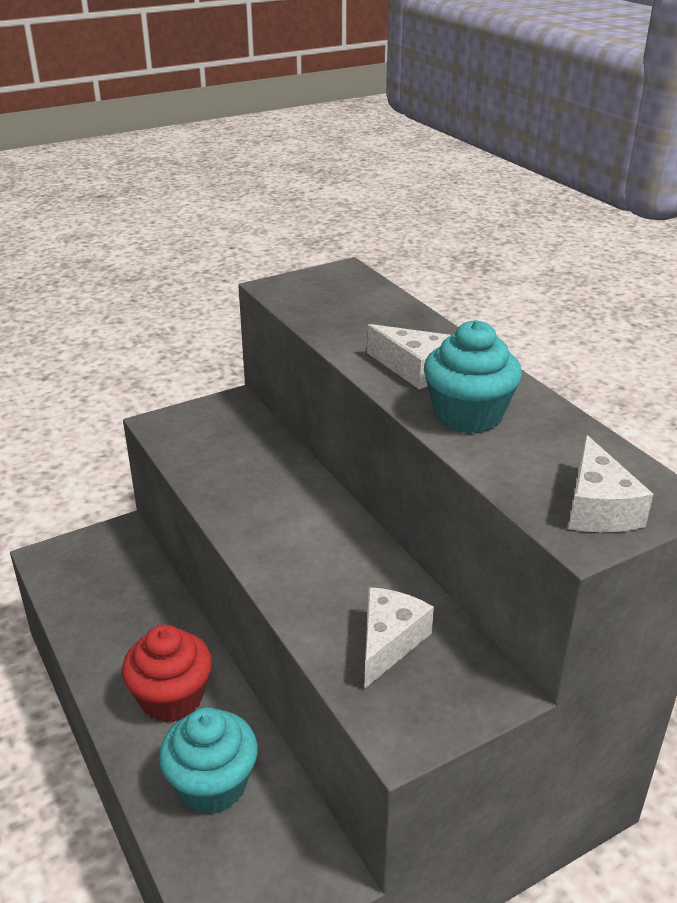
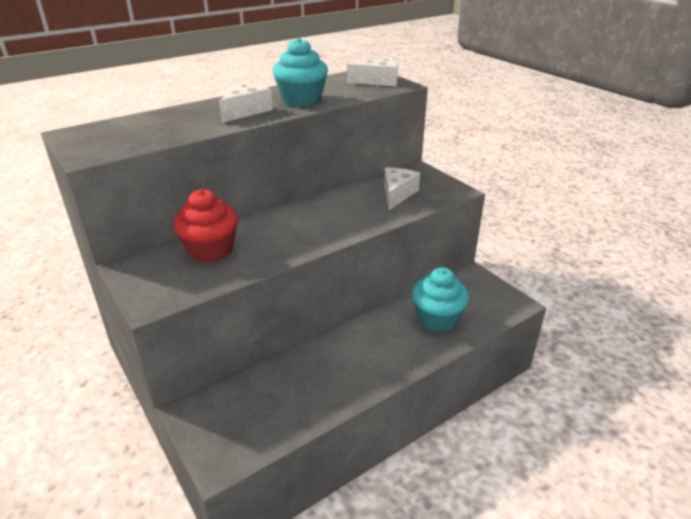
camera: 95 degrees left, 0 degrees up
(172, 698) = (378, 345): red cupcake -> red cupcake (210, 250)
(389, 642) = (397, 194): white cheese -> white cheese turned 90 degrees clockwise

